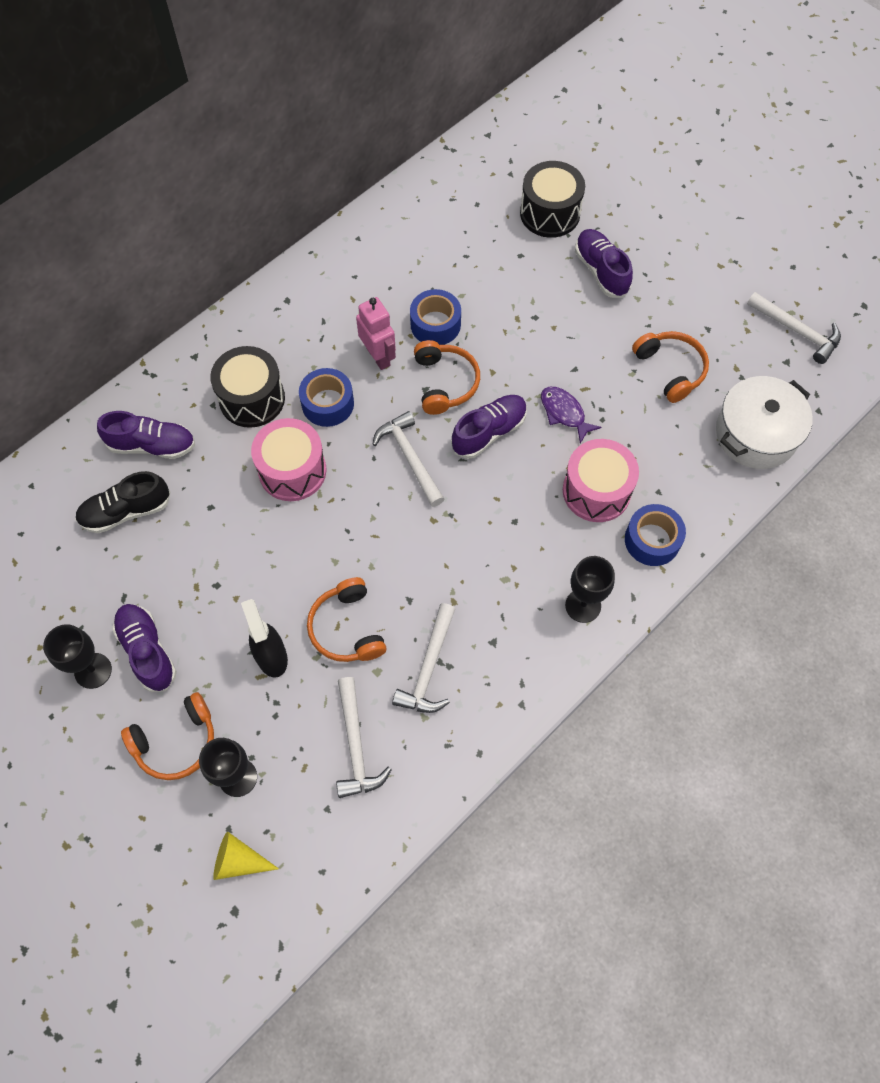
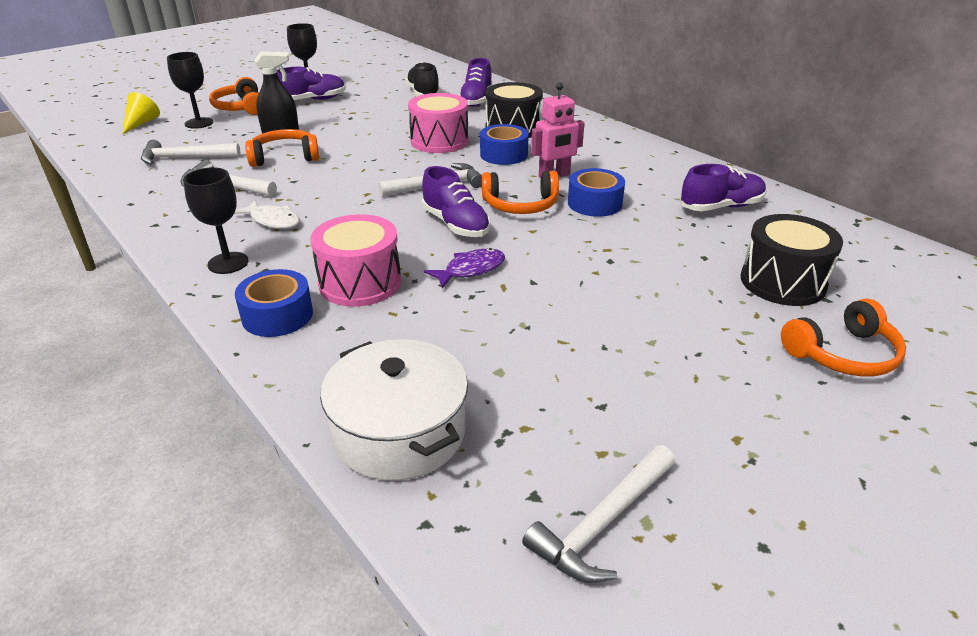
camera: 95 degrees right, 30 degrees down
(501, 592) = (273, 221): none -> white fish
(601, 271) = (694, 314): purple shoe -> purple shoe (721, 207)
(671, 369) = (527, 359): orange headphones -> orange headphones (843, 354)

